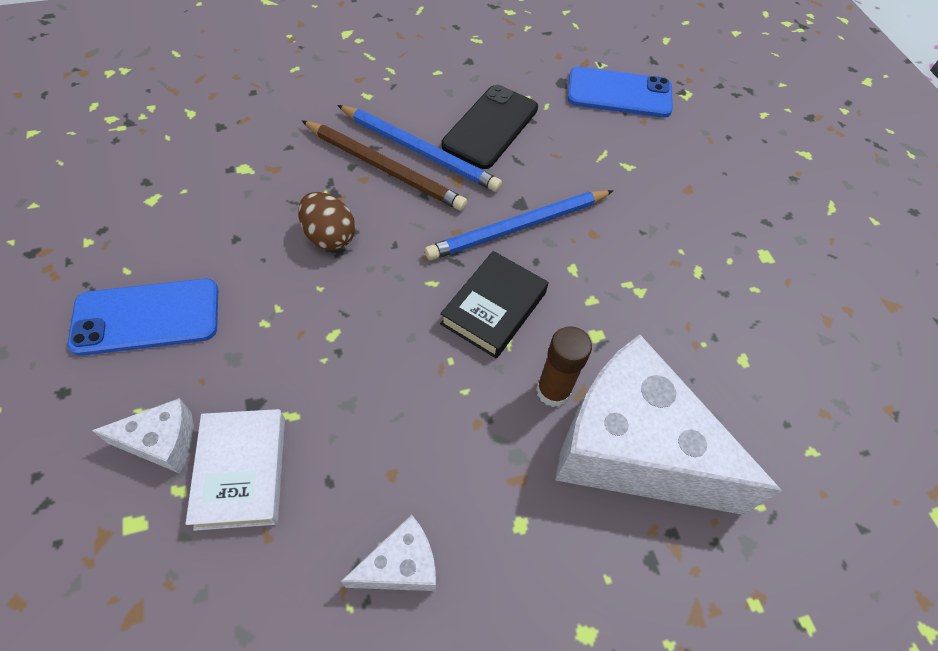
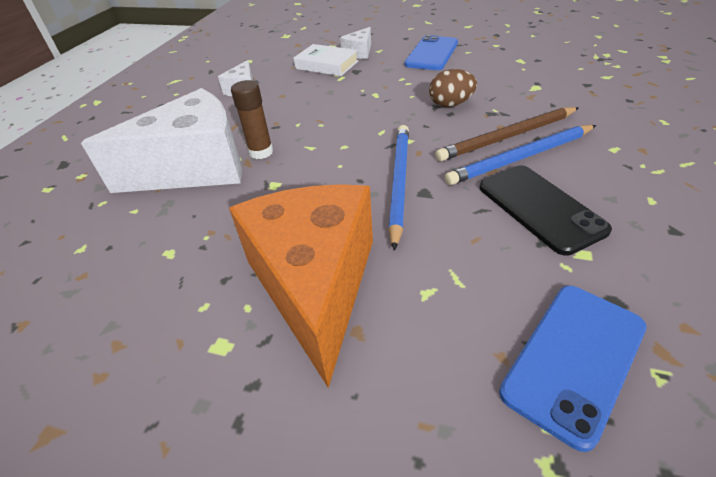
camera: 130 degrees right, 15 degrees down
(494, 308) = (339, 148): black book -> none
(676, 230) = (315, 284): none -> orange cheese

